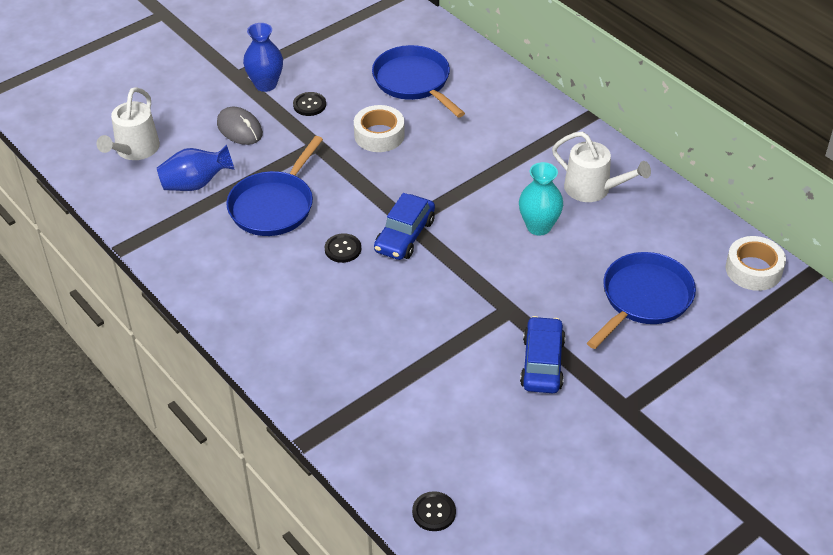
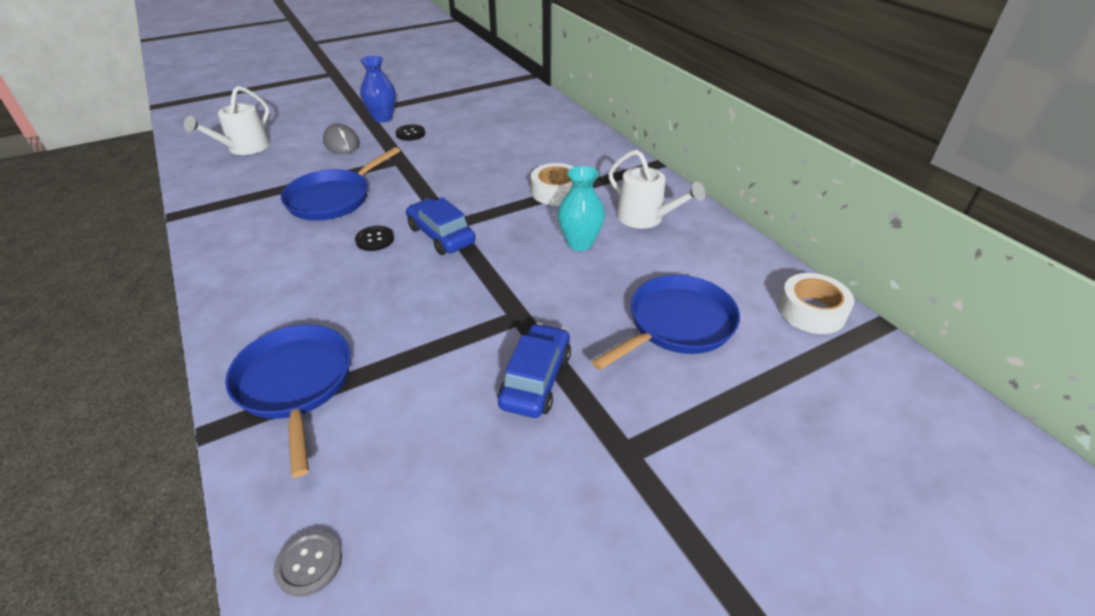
camera: 10 degrees right, 5 degrees down
(196, 184) = (276, 176): blue vase -> none
(379, 135) = (458, 158): white tape -> white tape (556, 192)
(404, 235) = (441, 235): blue car -> blue car turned 105 degrees clockwise
(414, 82) = (507, 127): blue pan -> blue pan (295, 384)
(434, 512) = (309, 563): black button -> grey button

